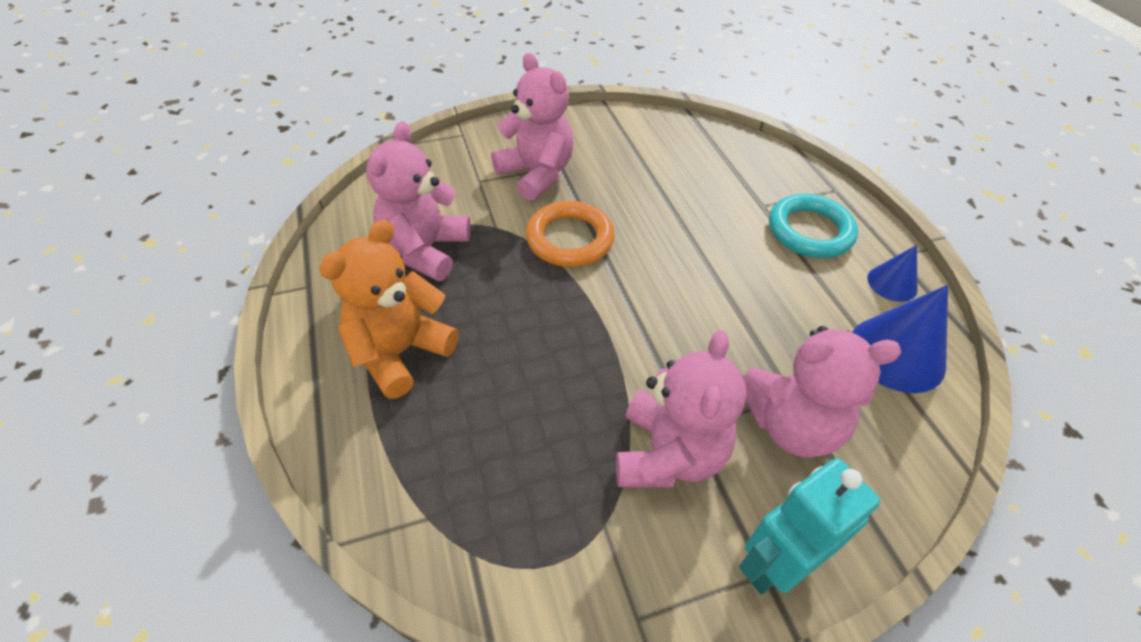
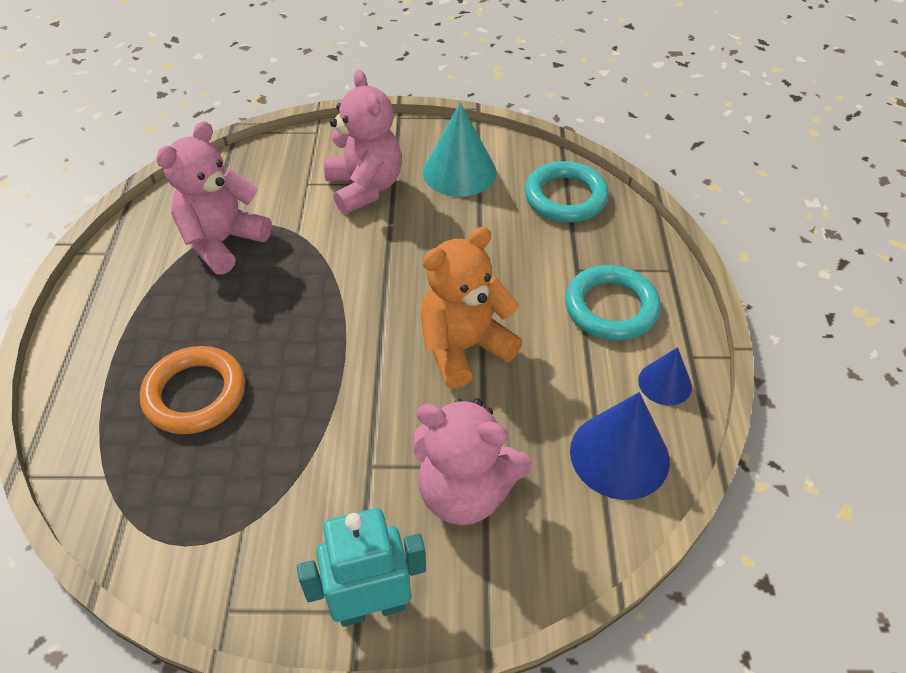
camera: 20 degrees right, 0 degrees up
(400, 352) = (154, 331): orange teddy bear -> orange teddy bear (464, 348)
(570, 239) = (360, 261): orange ring -> orange ring (195, 394)
(613, 145) = (459, 172): none -> turquoise cone
(668, 454) = (334, 485): pink teddy bear -> none
(716, 149) = (565, 197): none -> turquoise ring

